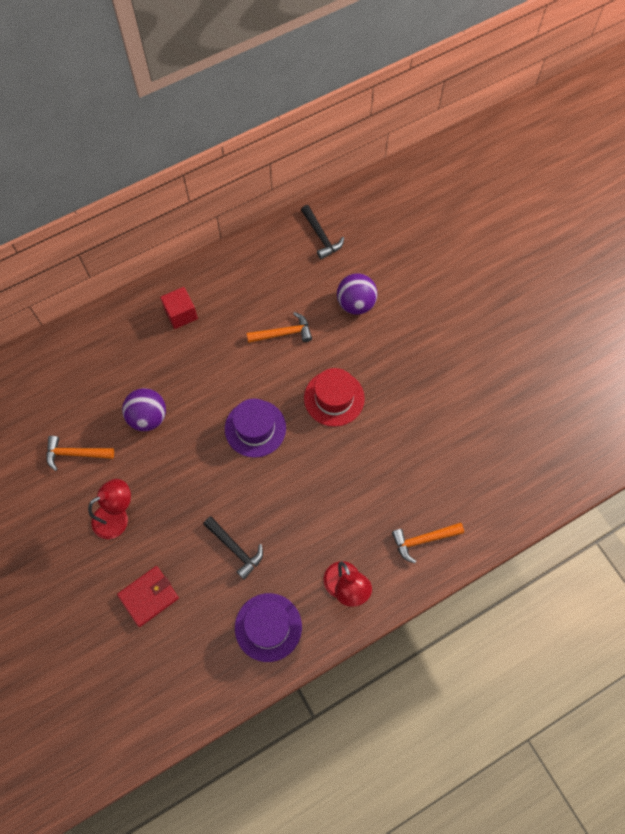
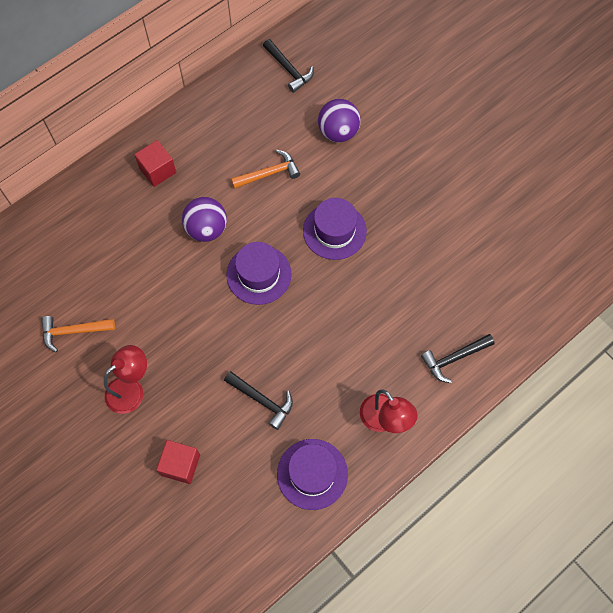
camera: 10 degrees left, 0 degrees up
(148, 417) = (143, 281): purple ball -> purple ball (206, 229)
(148, 596) = (180, 465): red wallet -> red cube
(334, 398) = (334, 231): red hat -> purple hat
(423, 540) = (454, 358): orange hammer -> black hammer

